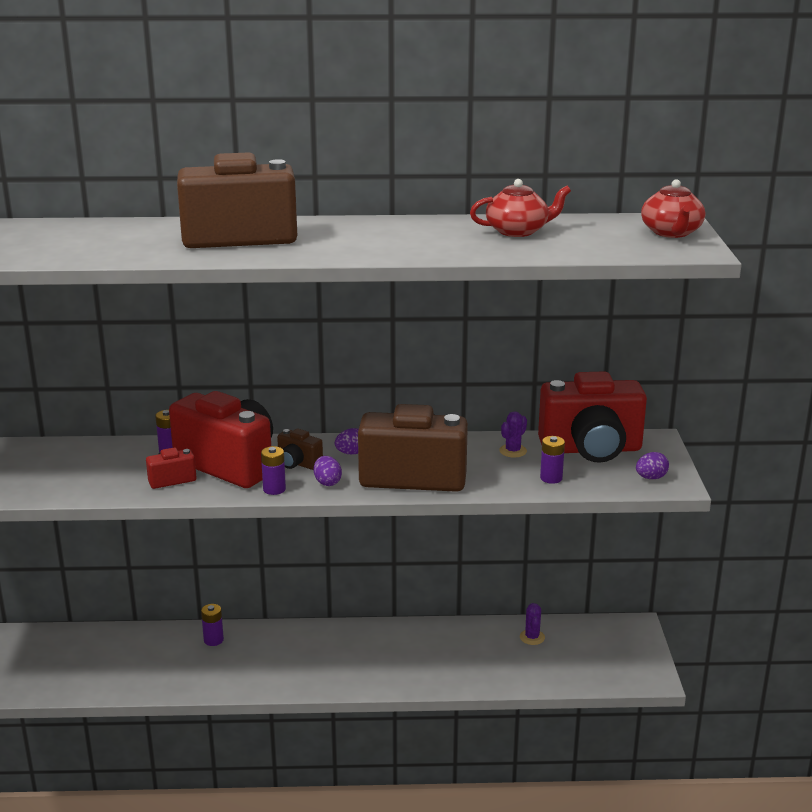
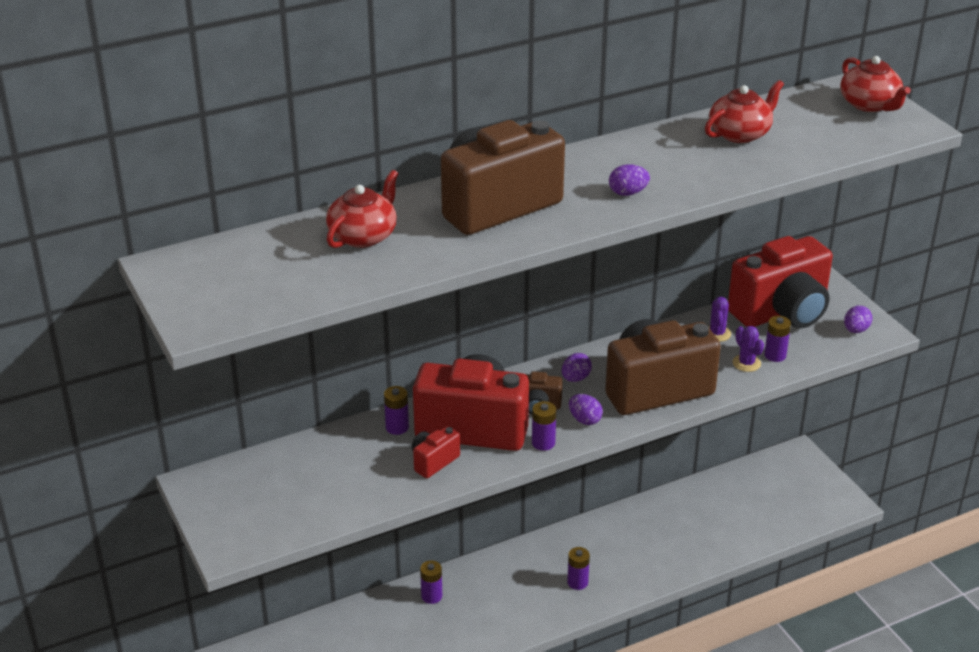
camera: 25 degrees left, 10 degrees up
(109, 236) = (363, 235): none -> red teapot
(343, 667) = (577, 582): none -> purple battery
(360, 248) = (628, 193): none -> purple egg
(532, 637) = (720, 495): purple cactus -> purple cactus (746, 363)

